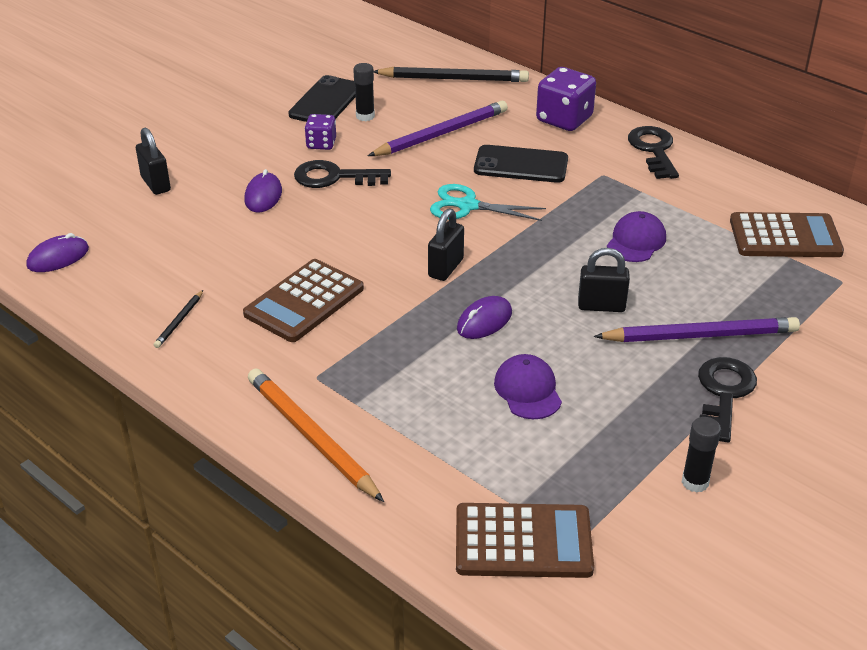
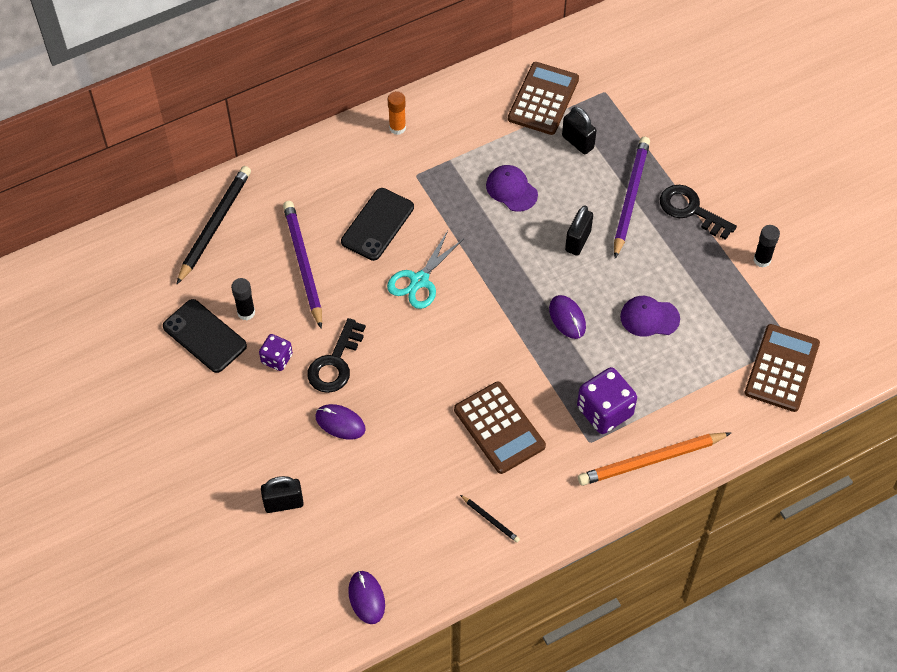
camera: 70 degrees left, 20 degrees up
(445, 268) = (495, 322): black padlock -> black padlock (577, 142)
(564, 119) = (323, 169): purple dice -> purple dice (604, 411)
(654, 150) = (397, 128): black key -> orange glue stick

